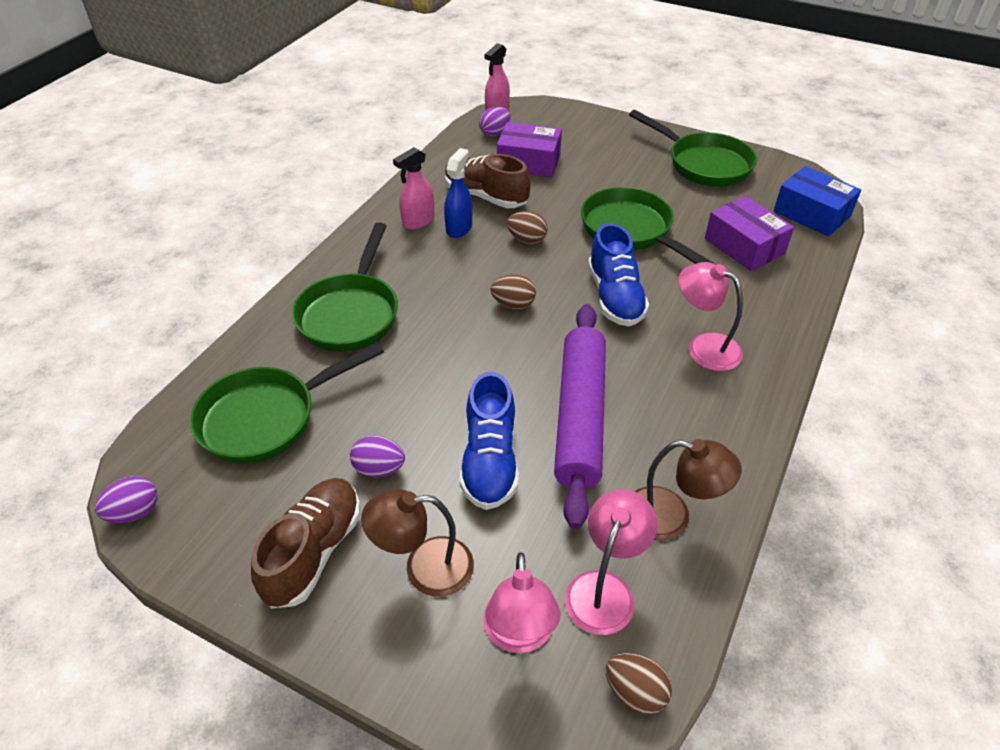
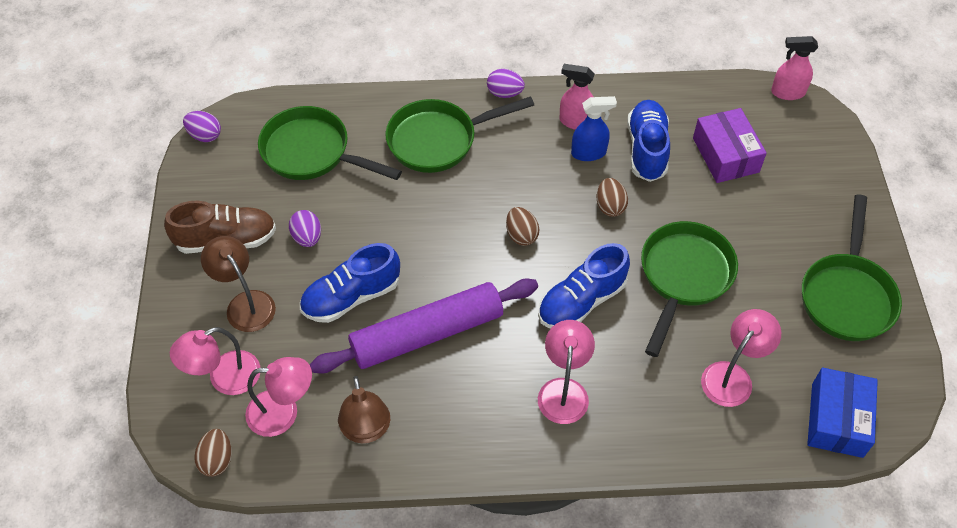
camera: 60 degrees right, 10 degrees up
(485, 196) = (647, 149): brown shoe -> blue shoe
(495, 133) = (750, 108): purple egg -> purple egg (505, 93)
(744, 246) = (732, 376): purple box -> pink lamp

